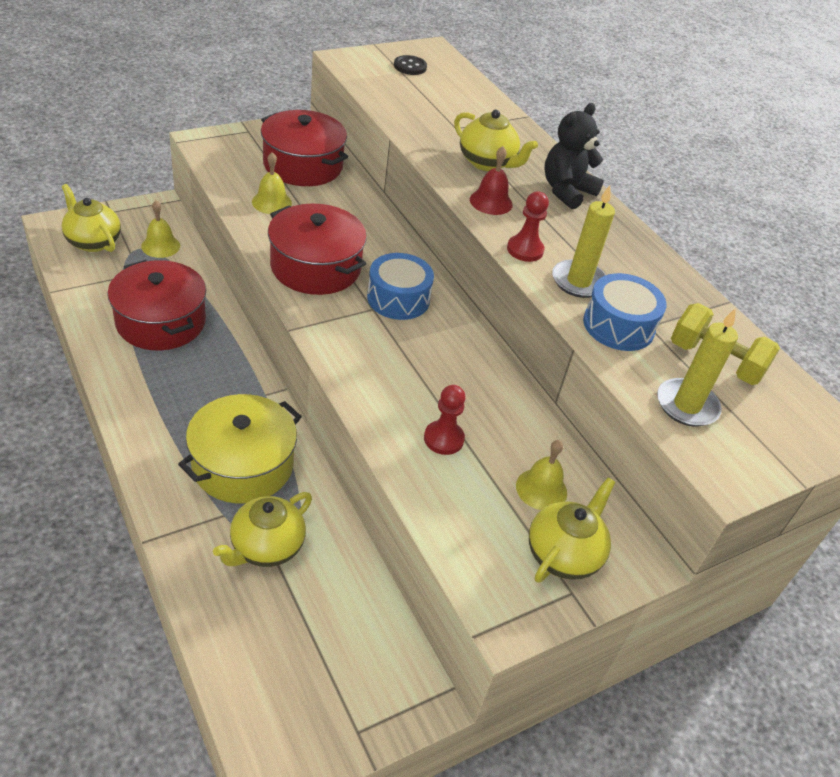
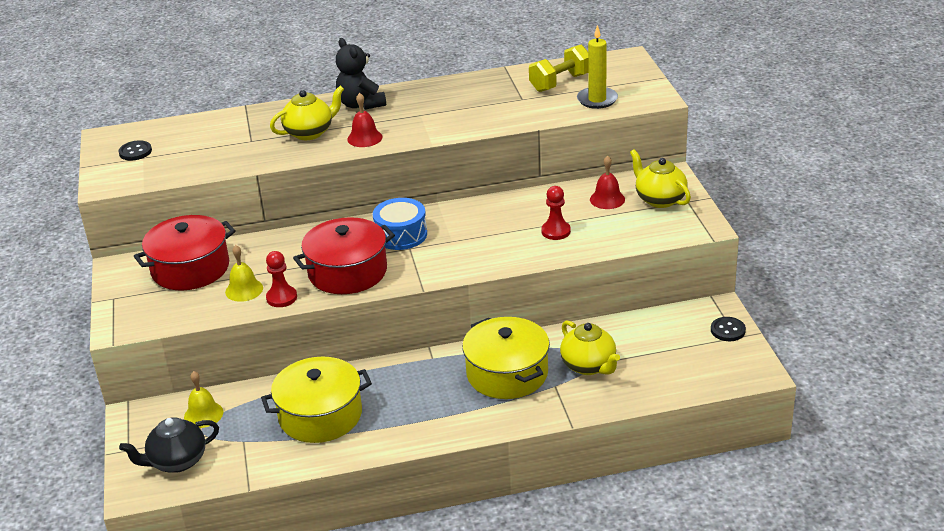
camera: 65 degrees left, 10 degrees down
(93, 241) = (177, 461): yellow teapot -> black teapot
(161, 322) = (320, 415): red pot -> yellow pot
(371, 717) = (727, 330): none -> black button
(525, 250) = (429, 132): red pawn -> red pawn (281, 298)
(541, 489) = (607, 199): yellow bell -> red bell
(578, 281) = (470, 116): yellow candle -> none
(618, 326) = (520, 109): blue drum -> none

